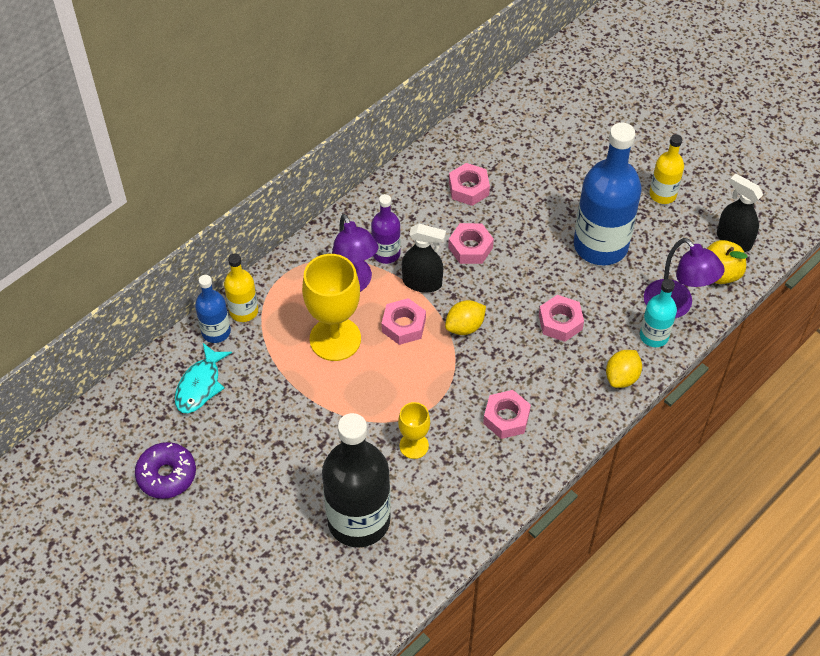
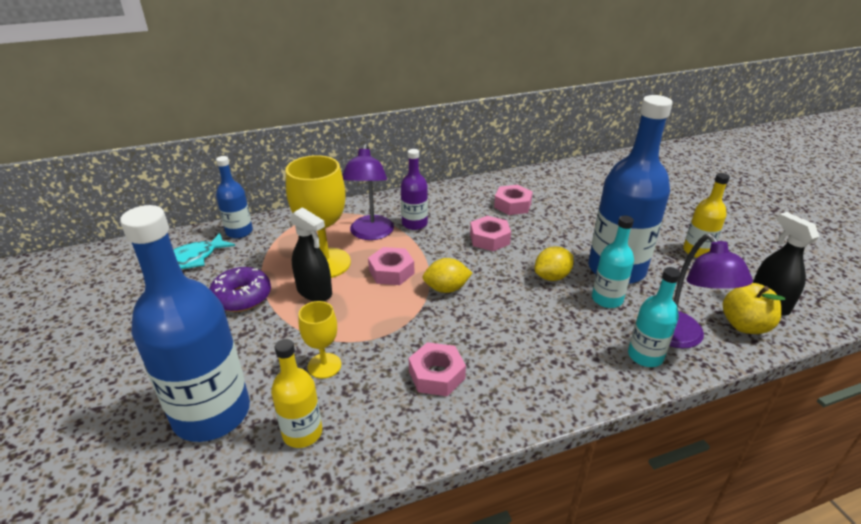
camera: 25 degrees right, 20 degrees down
(167, 475) = (95, 310): purple donut -> purple donut (242, 297)
(244, 311) = (272, 226): yellow bottle -> yellow bottle (302, 432)
(359, 520) = (211, 413): black bottle -> blue bottle
(422, 282) = (430, 249): black spray bottle -> black spray bottle (314, 292)
(560, 322) = (544, 313): pink nut -> none
(605, 286) = (607, 299): none -> turquoise bottle
(621, 377) = (590, 381): yellow lemon -> yellow lemon (552, 277)

